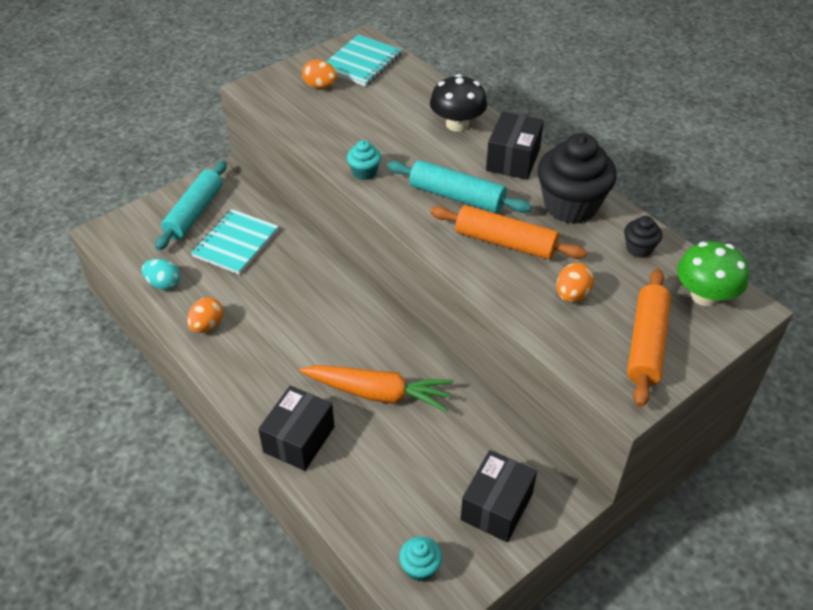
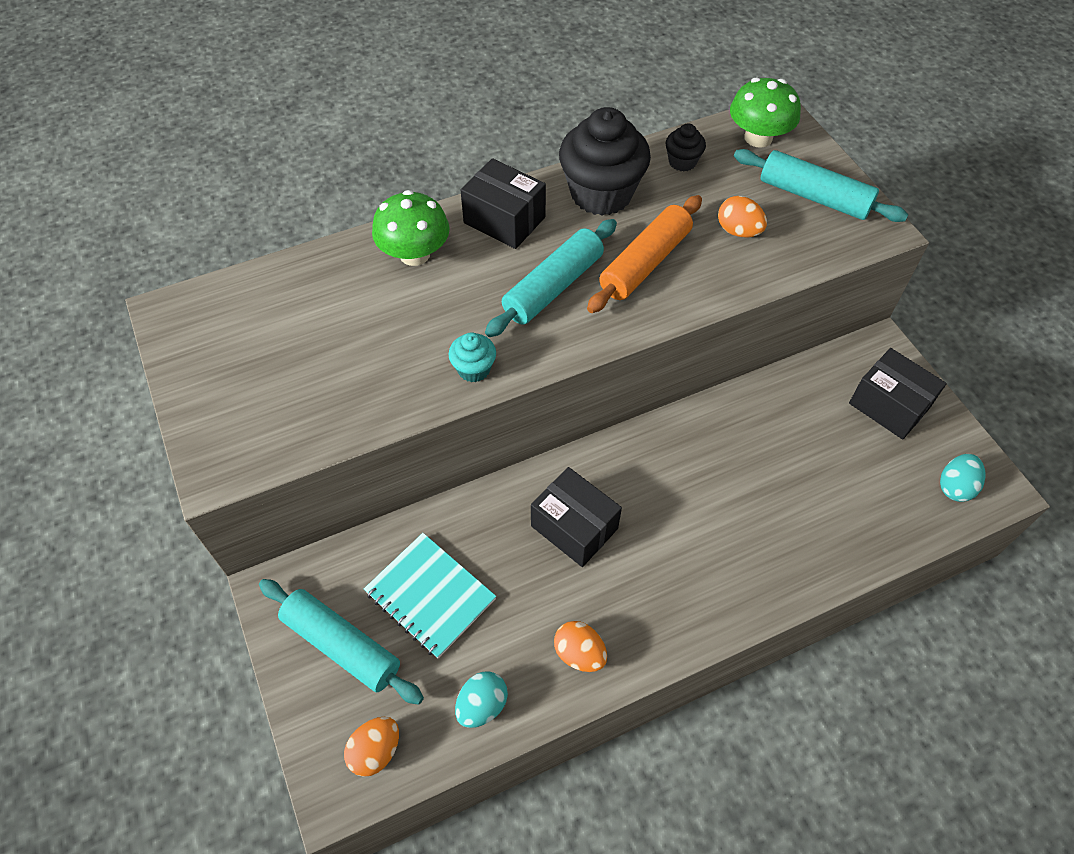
camera: 75 degrees left, 10 degrees up
(299, 439) = (784, 571): black box -> black box (574, 527)
(320, 86) = (256, 384): orange egg -> orange egg (375, 751)
(362, 63) = (225, 324): turquoise notebook -> none
(378, 393) = (730, 477): orange carrot -> none
(420, 568) = (955, 487): turquoise cupcake -> turquoise egg
(457, 124) = (414, 254): black mushroom -> green mushroom
(646, 344) = (814, 197): orange rolling pin -> turquoise rolling pin

